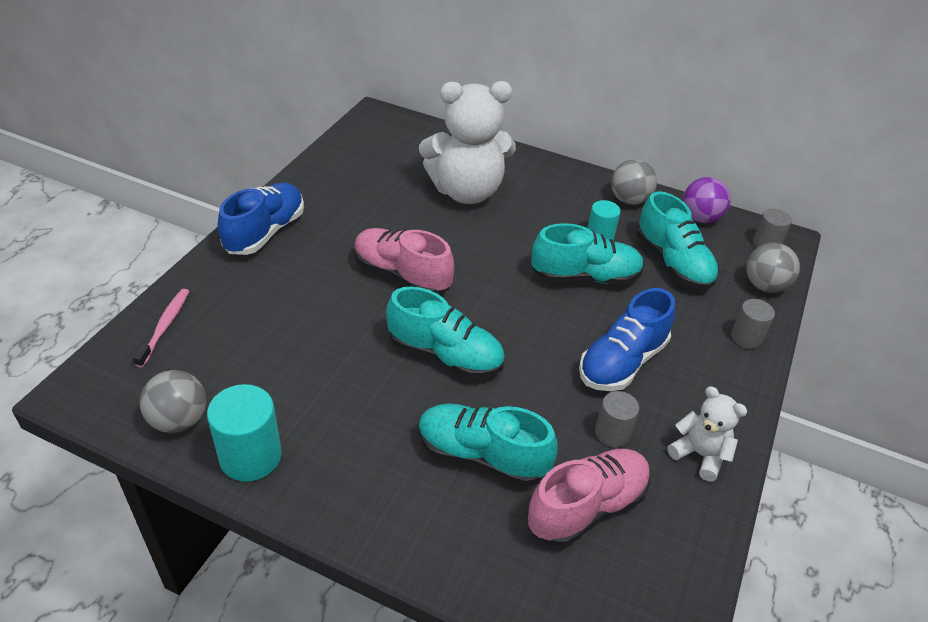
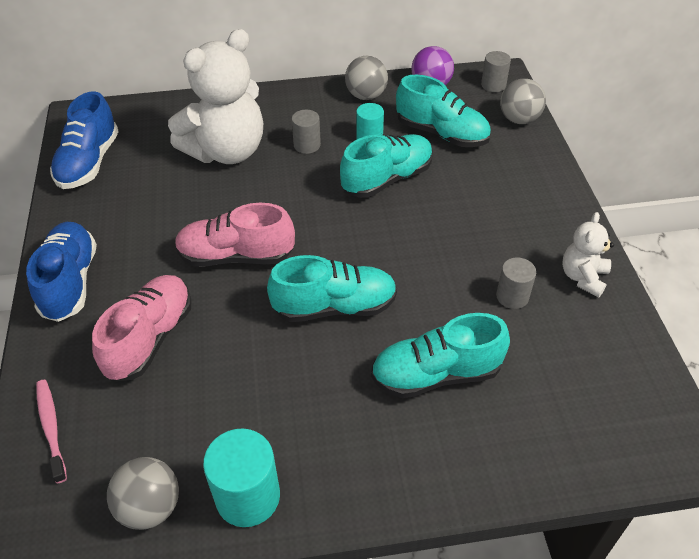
camera: 30 degrees left, 5 degrees up
(586, 507) = (543, 366): pink shoe -> pink shoe (150, 338)
(622, 362) = (472, 235): blue shoe -> blue shoe (89, 162)
(700, 455) = (583, 277): white teddy bear -> white teddy bear turned 75 degrees counterclockwise
(746, 337) = (539, 167): grey cylinder -> grey cylinder (307, 145)

